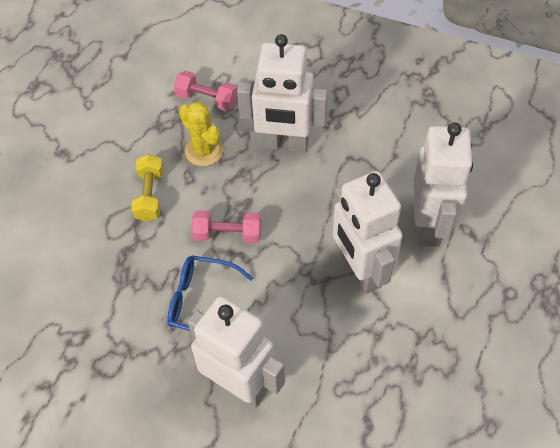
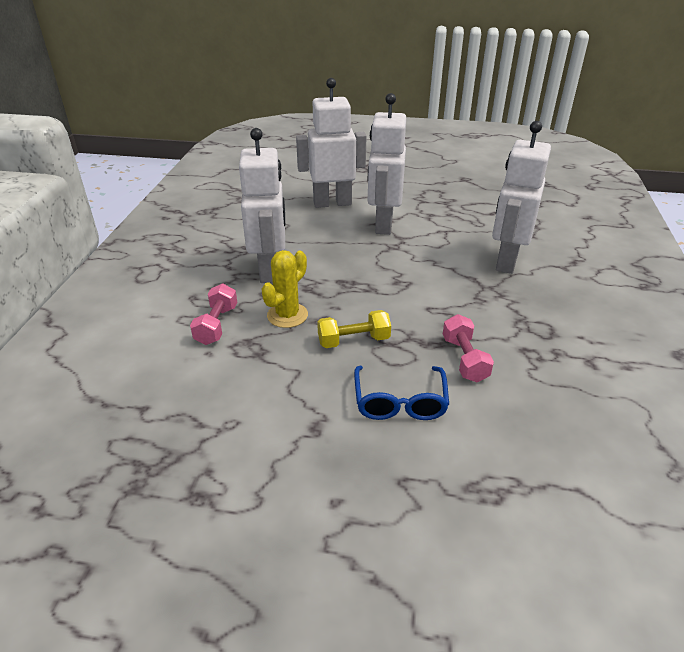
camera: 105 degrees left, 20 degrees down
(201, 301) = (450, 289): blue glasses -> blue glasses (400, 402)
(228, 234) = (378, 286): pink dumbbell -> pink dumbbell (464, 359)
(360, 270) = (383, 224): white robot -> white robot turned 135 degrees clockwise

